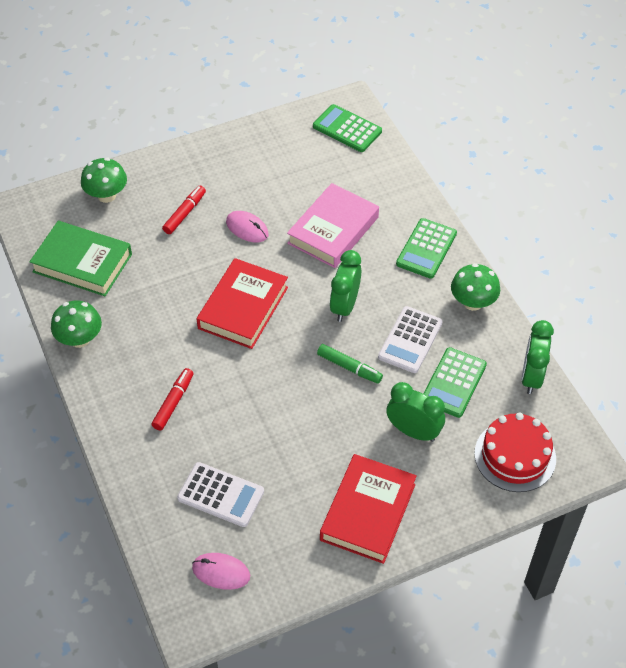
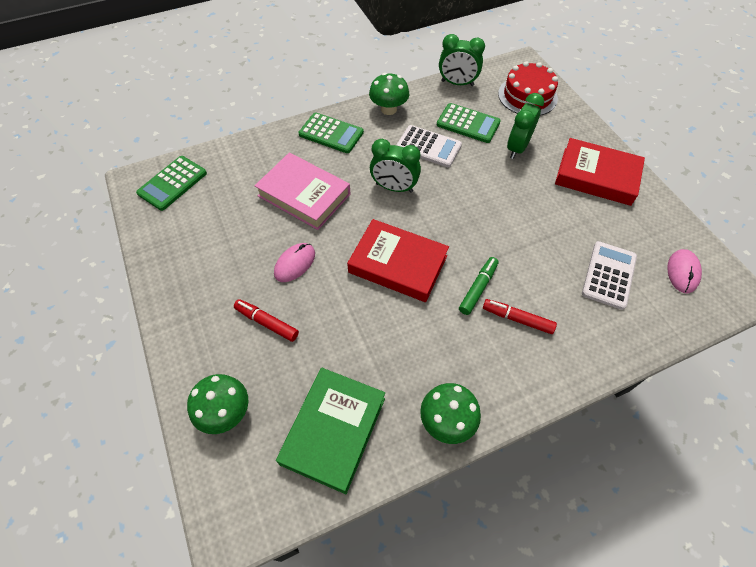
camera: 90 degrees left, 5 degrees up
(349, 367) = (460, 185): green marker -> green marker (478, 288)

